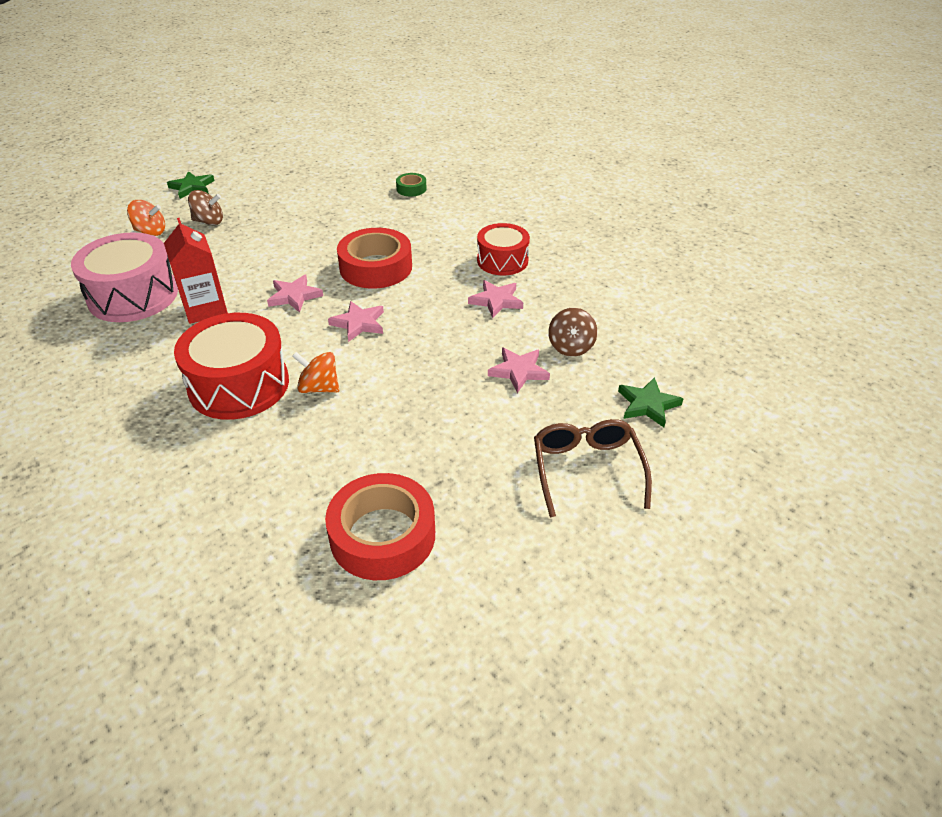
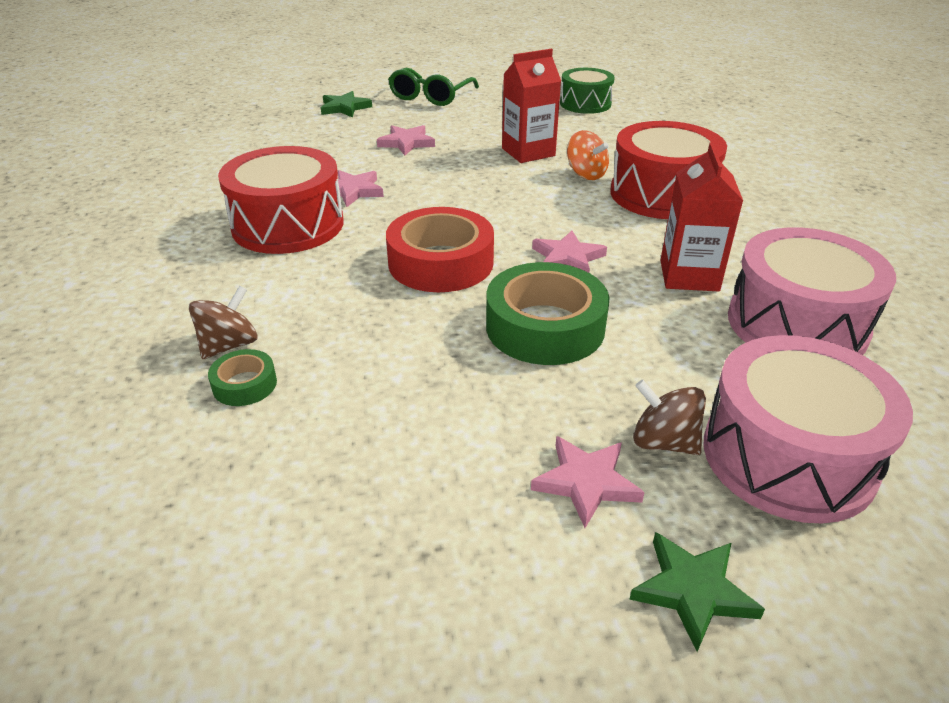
camera: 150 degrees left, 5 degrees down
(150, 232) = (788, 456): orange spinning top -> pink drum
(287, 250) = (545, 327): none -> green tape
(359, 323) = (512, 210): pink star -> pink star (586, 482)
(382, 535) = (585, 104): red tape -> green drum
(392, 401) = (528, 152): none -> red carton
(502, 261) = (288, 225): red drum -> red drum, size x1.59
(571, 347) = (343, 145): brown spinning top -> brown spinning top (229, 345)
(587, 469) = (430, 96): brown glasses -> green glasses

